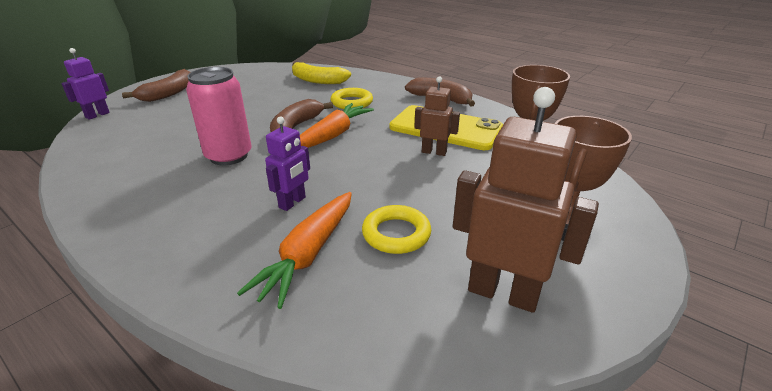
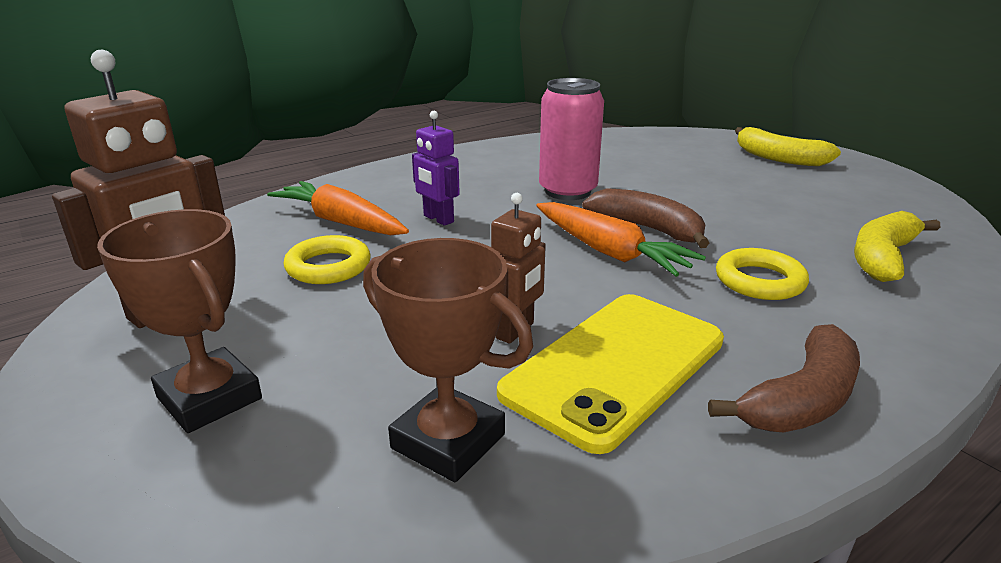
camera: 105 degrees right, 5 degrees down
(97, 115) = (700, 134): purple robot -> none
(168, 93) = (779, 158): brown banana -> yellow banana

